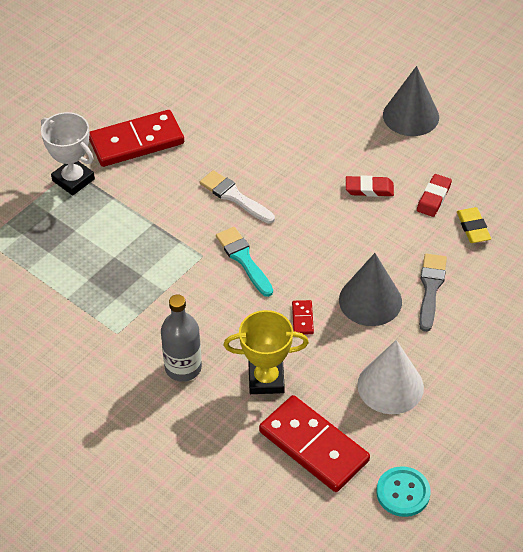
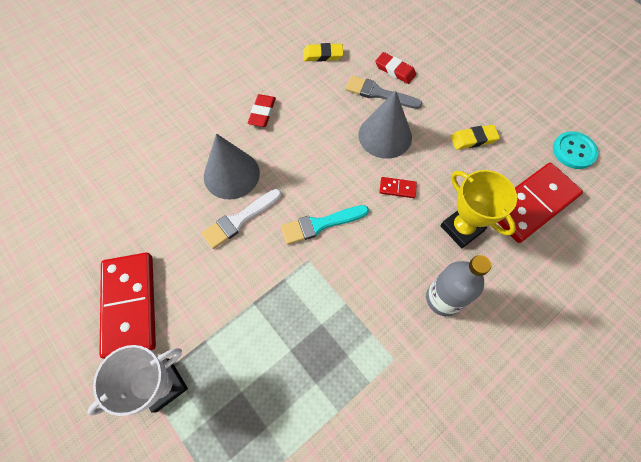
camera: 80 degrees left, 15 degrees up
(266, 379) = (461, 228): yellow trophy -> yellow trophy turned 45 degrees counterclockwise
(390, 386) = (473, 139): white cone -> yellow eraser
(411, 116) = (188, 68): grey cone -> grey cone (231, 174)
(433, 198) = (285, 72): red eraser -> red eraser (395, 70)

